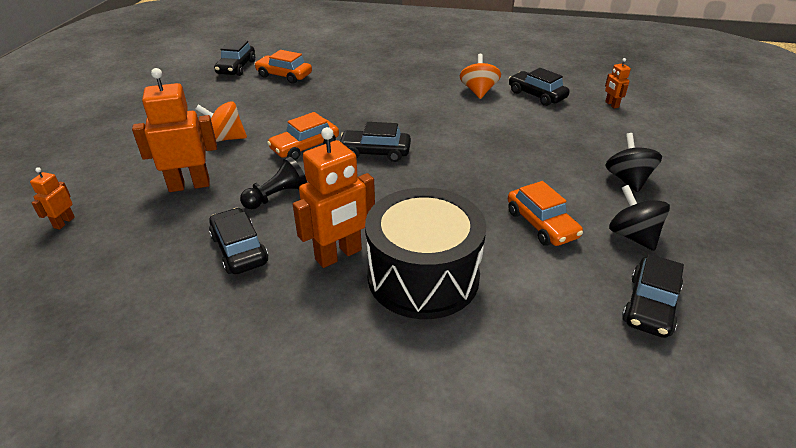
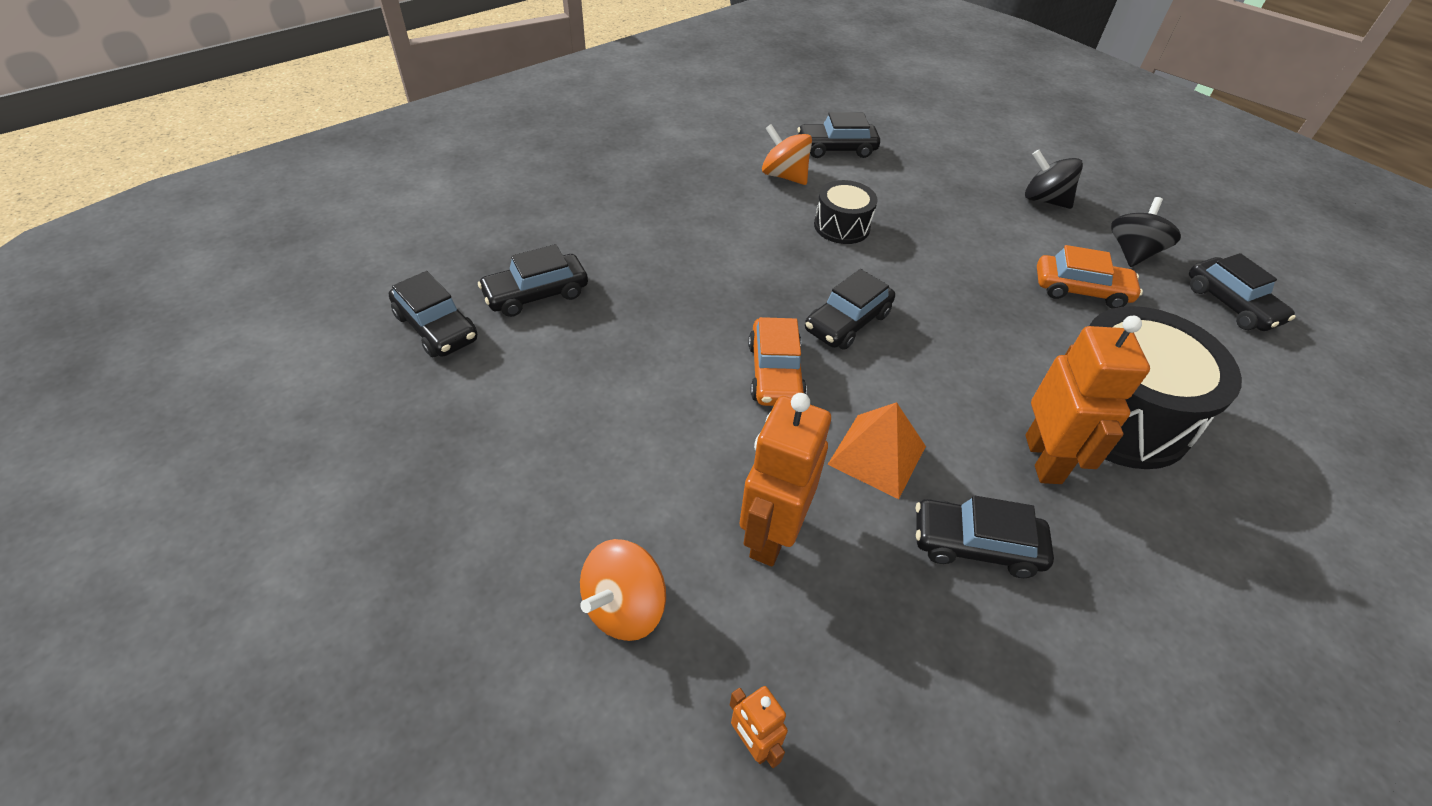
camera: 55 degrees left, 10 degrees up
(225, 138) = (669, 440): orange spinning top -> orange spinning top (624, 607)
(277, 196) = (877, 455): black pawn -> orange pyramid
(284, 76) = (536, 294): orange car -> black car
(461, 122) = (841, 226): none -> black drum
(611, 105) = (904, 124): orange robot -> none
(632, 236) = (1132, 253): black spinning top -> black spinning top turned 105 degrees clockwise

